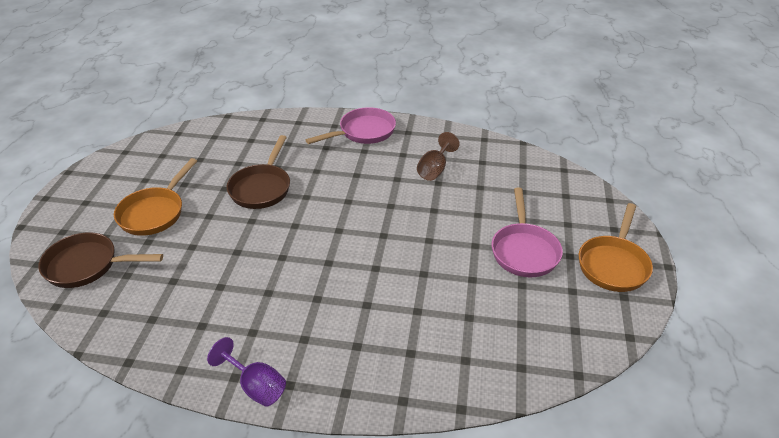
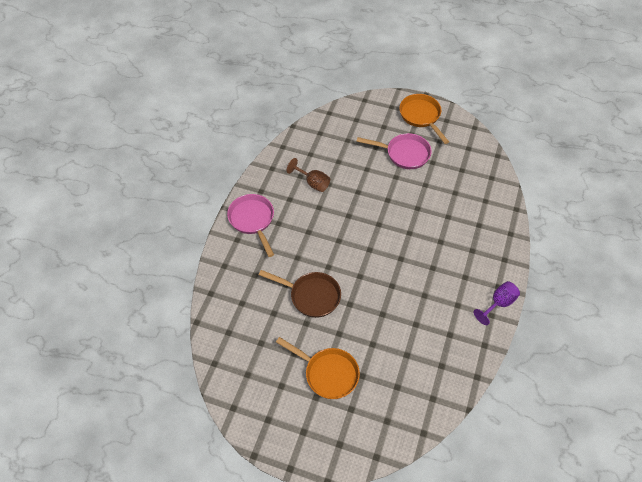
camera: 80 degrees left, 15 degrees up
(87, 265) = (383, 417): brown pan -> none
(613, 264) = (421, 116): orange pan -> orange pan turned 150 degrees counterclockwise

